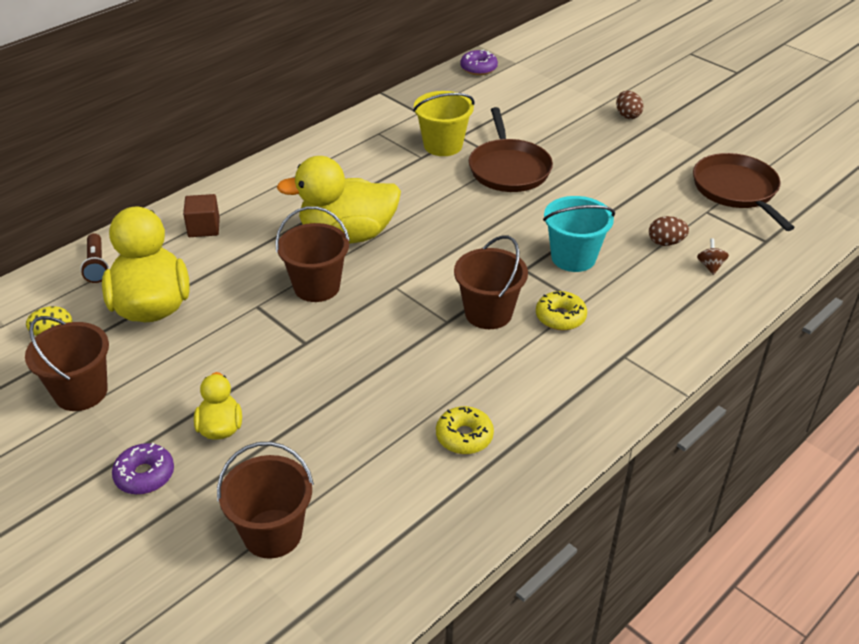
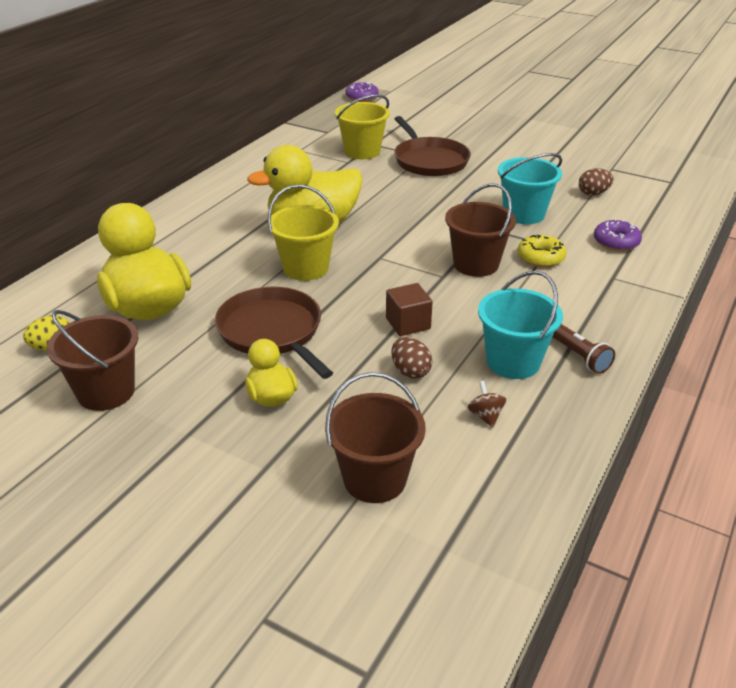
camera: 15 degrees left, 5 degrees down
(96, 265) = (73, 283): brown flashlight -> brown flashlight (578, 355)
(144, 475) = (212, 453): purple donut -> purple donut (616, 242)
(204, 228) = (170, 238): brown cube -> brown cube (408, 323)
(317, 287) = (305, 268): brown bucket -> yellow bucket
(464, 436) = (513, 362): yellow donut -> turquoise bucket
(627, 115) = (505, 114): brown egg -> brown egg (410, 371)
(710, 266) = (640, 204): brown spinning top -> brown spinning top (485, 416)
(737, 190) = (625, 152): brown pan -> brown pan (272, 332)

